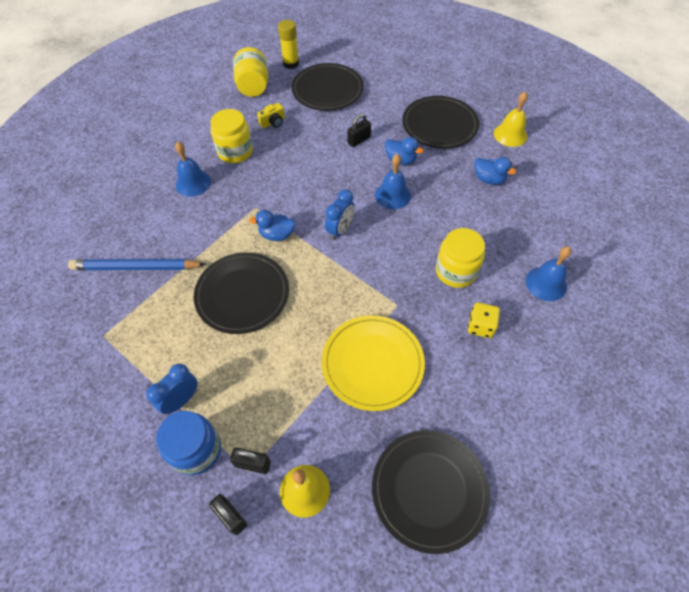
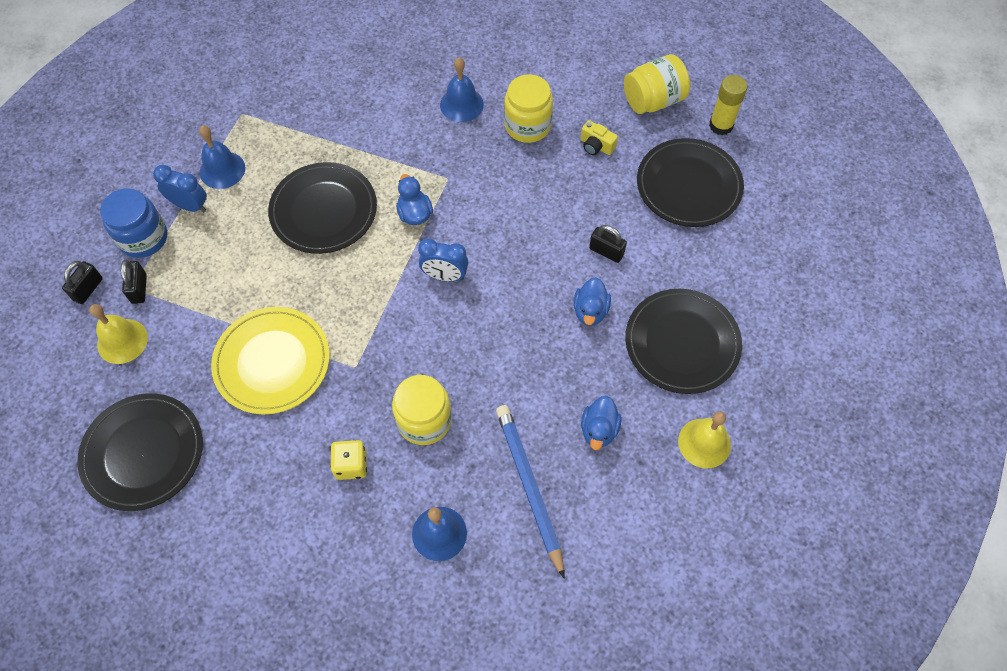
camera: 70 degrees right, 5 degrees up
(135, 267) = (328, 103): blue pencil -> blue pencil (529, 486)
(392, 195) = (523, 318): blue bell -> blue bell (222, 170)

